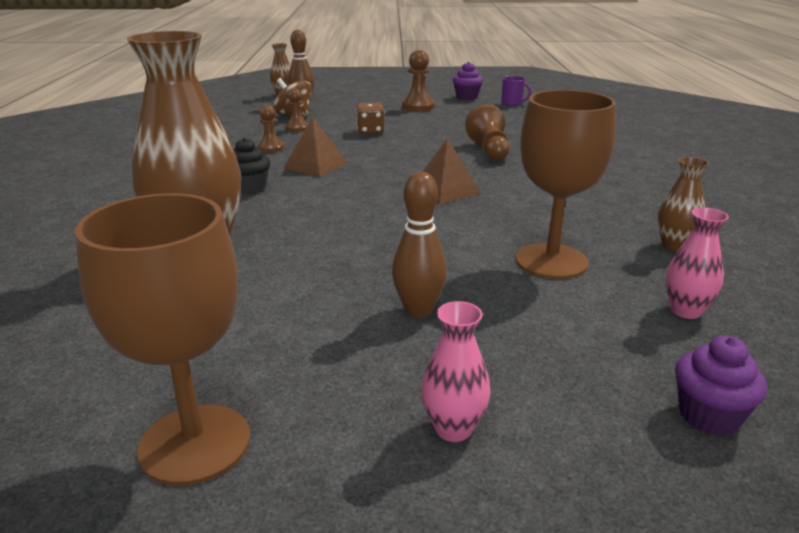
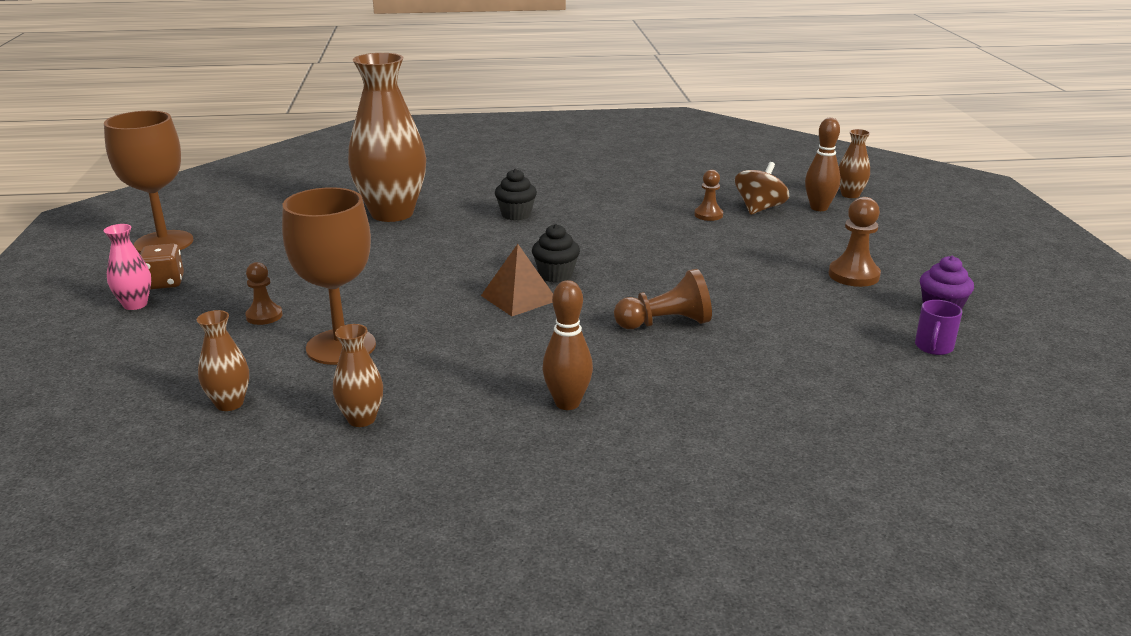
camera: 85 degrees right, 0 degrees up
(271, 148) = (632, 210): brown pawn -> brown pawn (264, 316)
(315, 165) = (584, 234): brown pyramid -> none
(370, 131) = (715, 252): brown dice -> brown dice (165, 283)
(401, 177) = (555, 275): none -> black cupcake
(418, 310) = (273, 291): brown bowling pin -> brown bowling pin (567, 403)
(685, 311) = (229, 403): pink vase -> brown vase
(709, 416) = (94, 389): purple cupcake -> none

